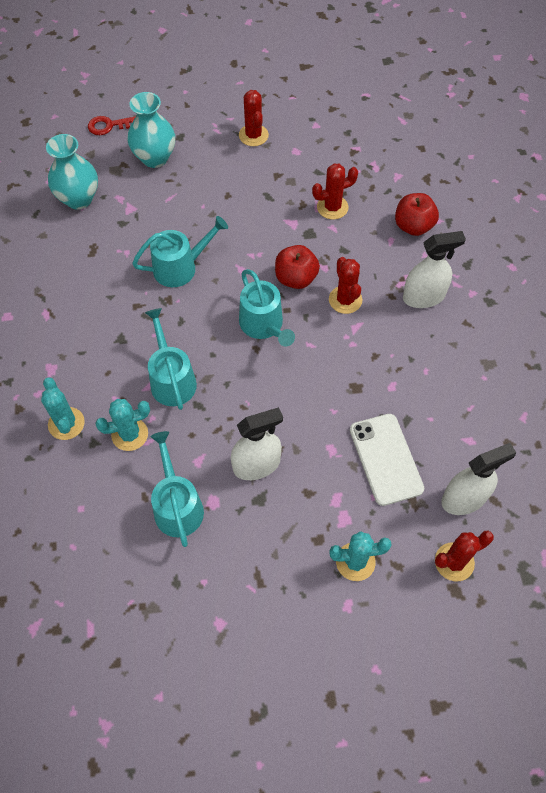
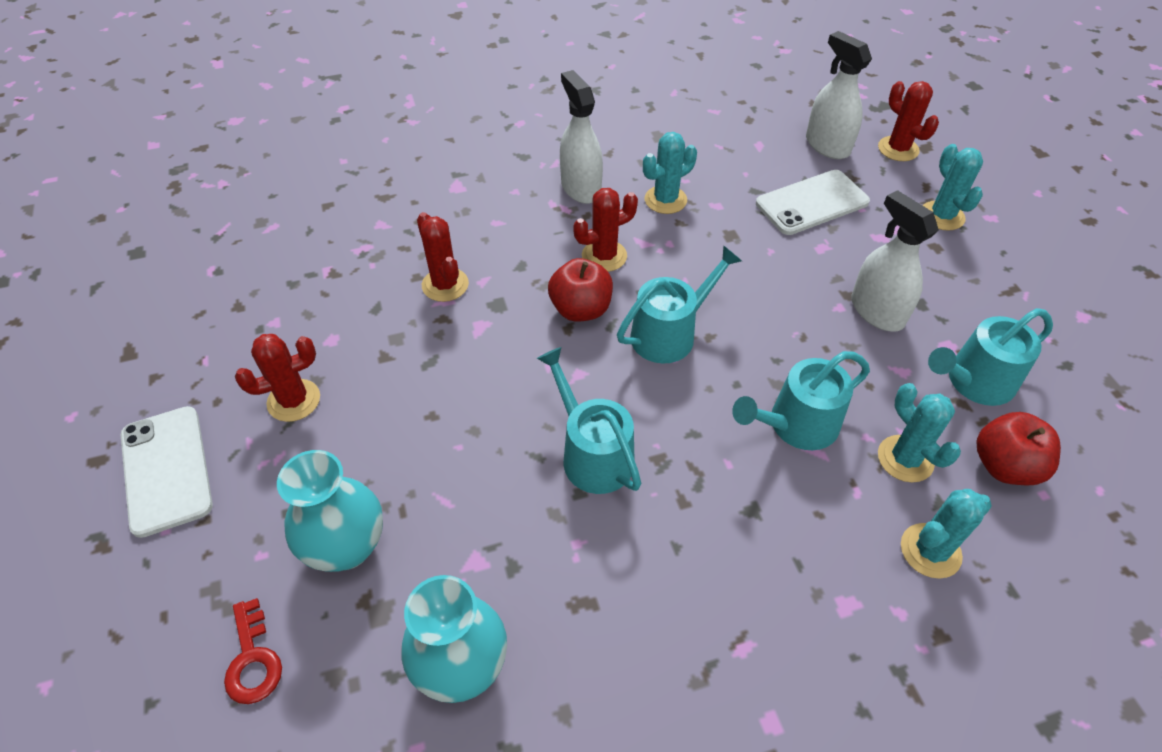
camera: 100 degrees left, 10 degrees down
(220, 88) = (166, 470): none -> white phone
(402, 351) = (665, 200): none -> turquoise cactus
(413, 226) = (469, 203): red apple -> red apple (1004, 466)

